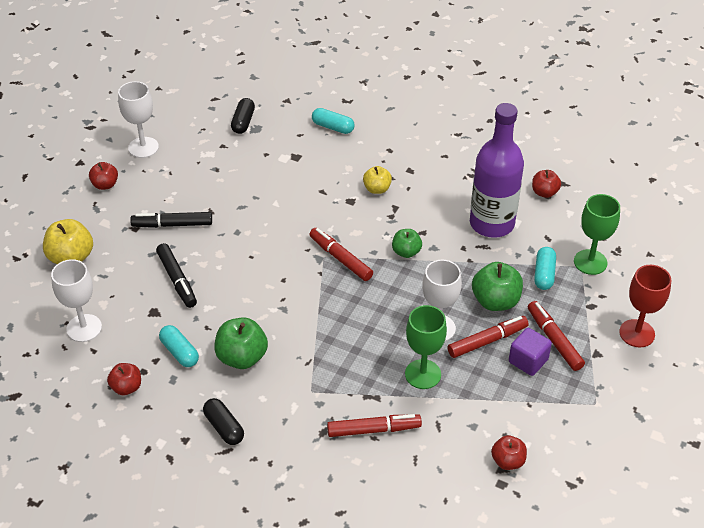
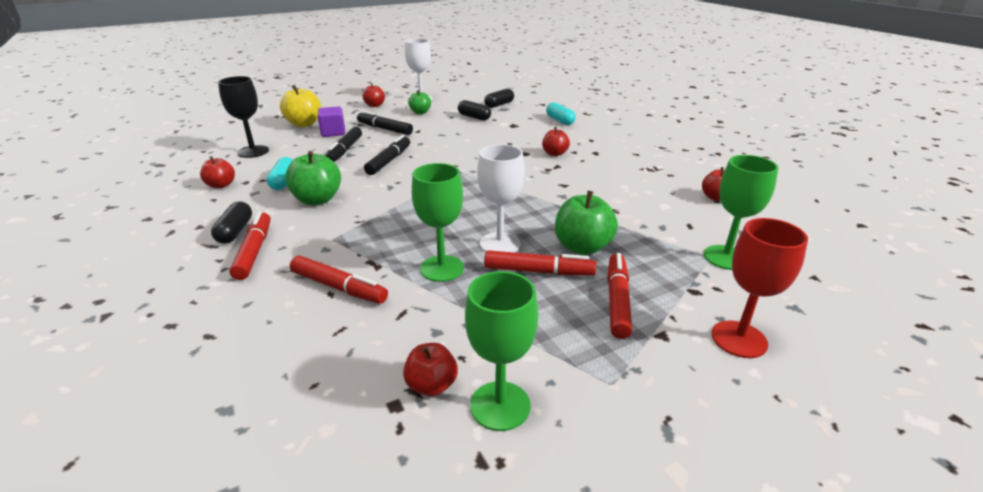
camera: 35 degrees right, 15 degrees down
(84, 328) = (253, 151): white goblet -> black goblet
(240, 274) = (389, 161): none -> black marker
(242, 159) = (474, 117): none -> black capsule
(340, 259) = (474, 177): red marker -> red marker (254, 251)
(377, 189) = (554, 153): yellow apple -> red apple
(406, 252) = (534, 190): green apple -> green apple (420, 112)
(492, 223) = (637, 199): purple bottle -> none
(528, 361) = (566, 305): purple cube -> purple cube (333, 132)
(544, 274) = (659, 248): turquoise capsule -> none
(553, 451) = (500, 405): none -> green goblet

